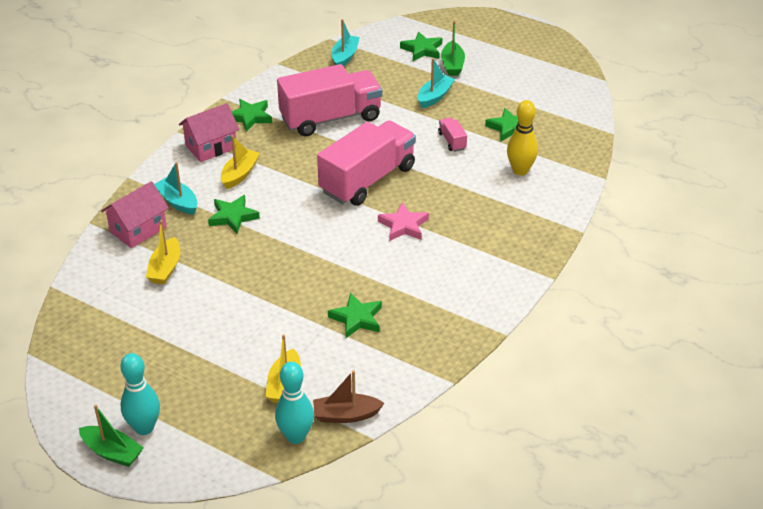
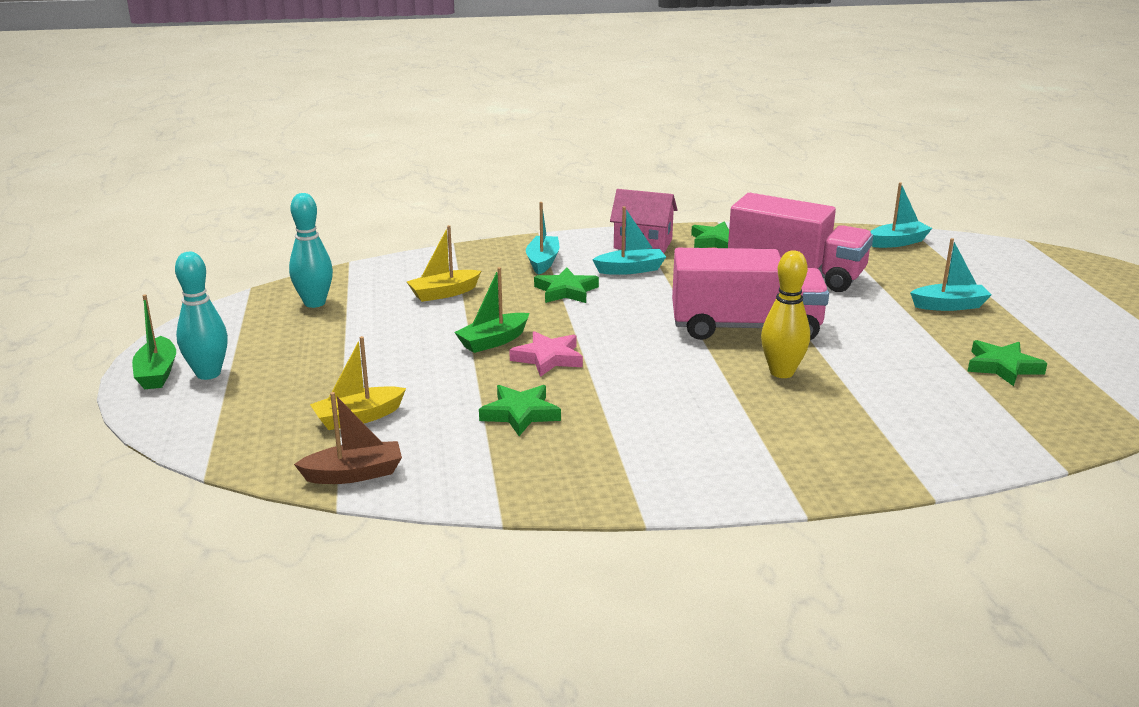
camera: 50 degrees right, 15 degrees down
(138, 229) = (477, 262): pink house -> none
(240, 174) = (630, 270): yellow boat -> turquoise boat
(296, 436) = (284, 458): turquoise bowling pin -> turquoise bowling pin (314, 303)
(346, 415) = (354, 474): brown boat -> brown boat turned 120 degrees clockwise
(403, 225) = (713, 376): pink star -> pink star (548, 358)
(422, 50) = (1002, 269): green star -> none
(452, 65) = (1020, 293): green boat -> green boat (493, 341)
(452, 141) = (903, 344): pink truck -> none
(520, 170) = (948, 405): yellow bowling pin -> yellow bowling pin (781, 372)

